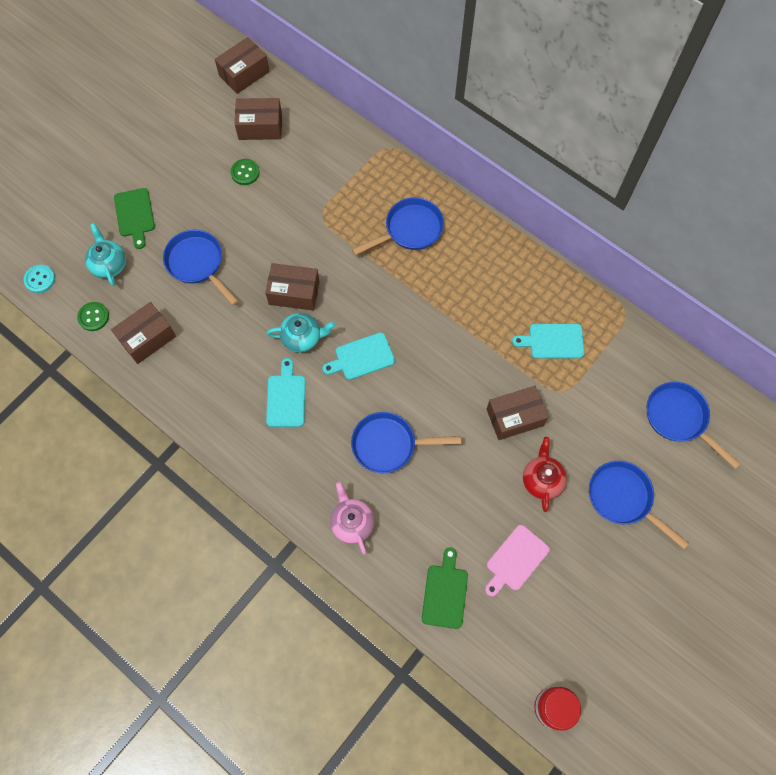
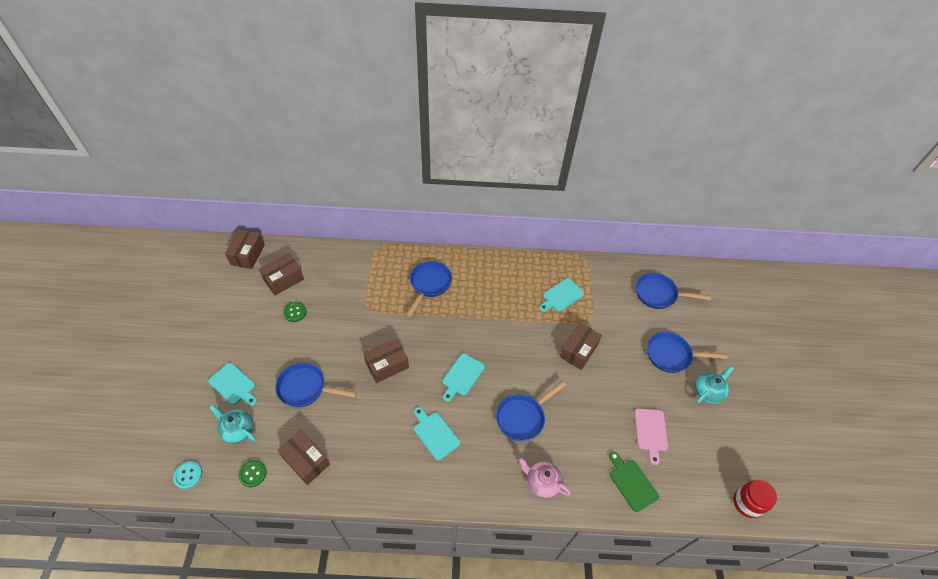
camera: 40 degrees left, 15 degrees down
(135, 215) = (233, 385): green cutting board -> turquoise cutting board
(147, 338) = (306, 461): brown box -> brown box turned 60 degrees counterclockwise
(302, 338) = (415, 389): turquoise teapot -> turquoise teapot (708, 392)
(541, 480) = (623, 375): red teapot -> none

